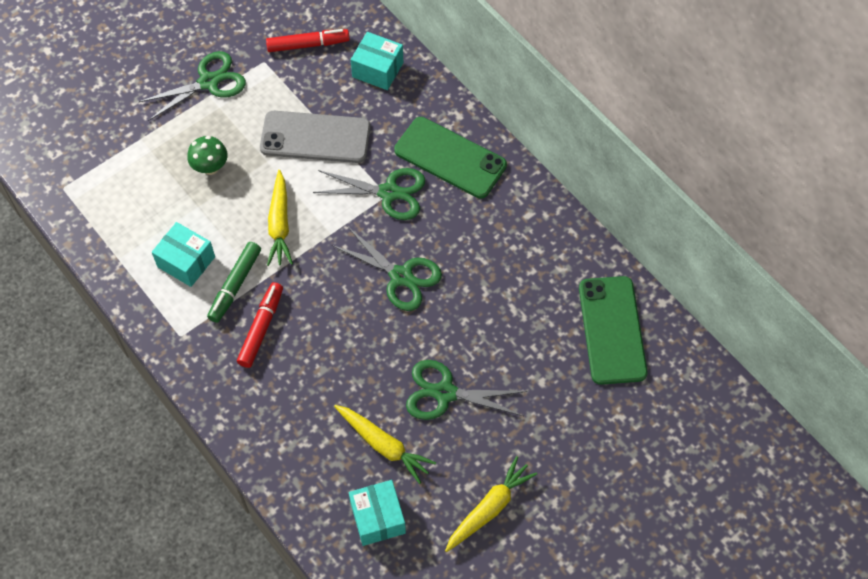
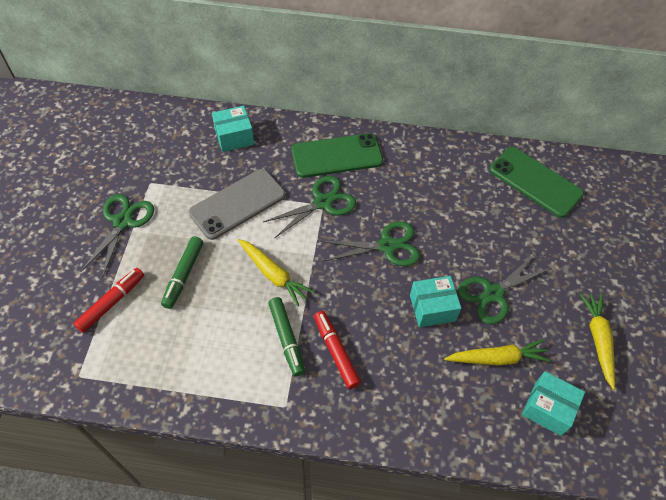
camera: 45 degrees left, 5 degrees down
(186, 262) = (234, 351): turquoise box -> turquoise box (432, 308)
(210, 167) = (183, 275): green mushroom -> green marker
(308, 45) = (171, 153): red marker -> red marker (112, 303)

